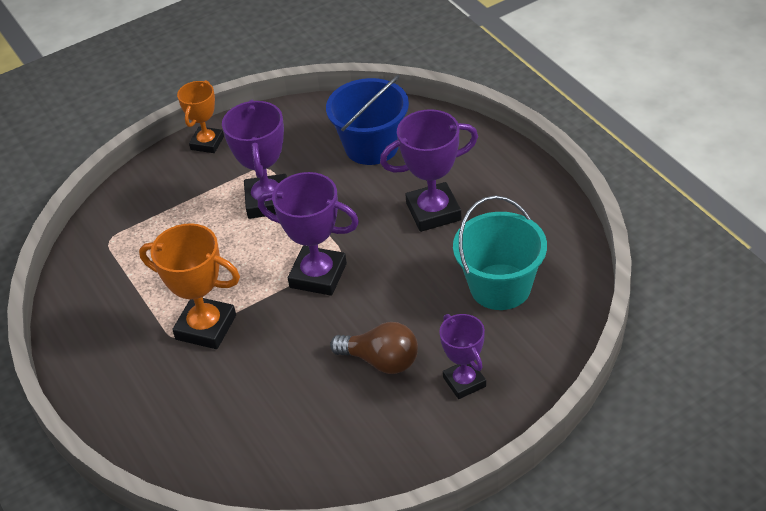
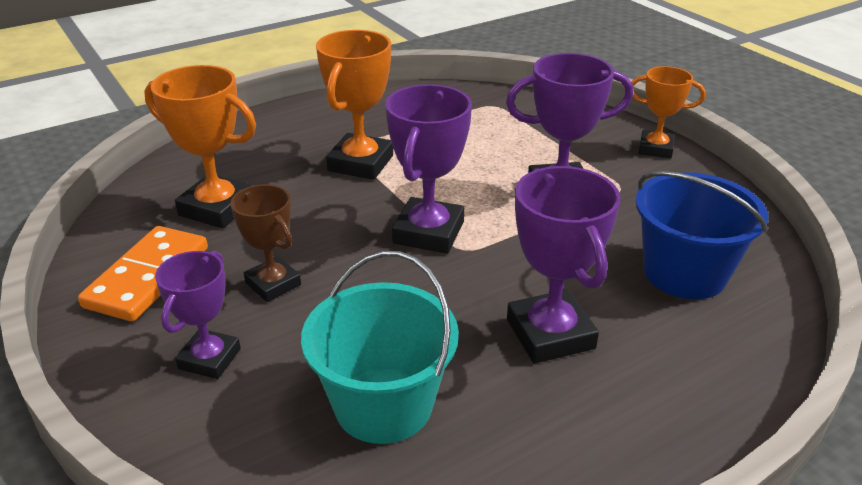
camera: 85 degrees right, 10 degrees down
(272, 419) = (217, 208): none -> orange trophy
(372, 443) = (148, 277): none -> orange domino
(381, 361) = (273, 284): brown light bulb -> brown trophy
(464, 382) = (209, 359): purple trophy -> purple trophy turned 45 degrees counterclockwise

